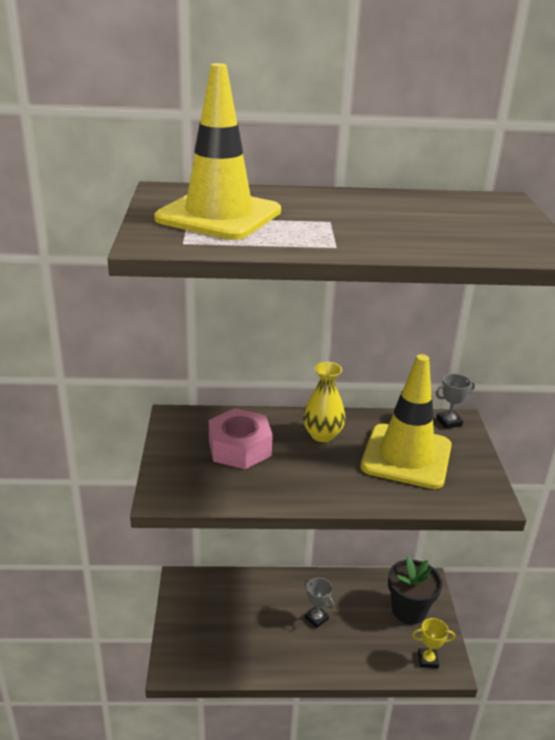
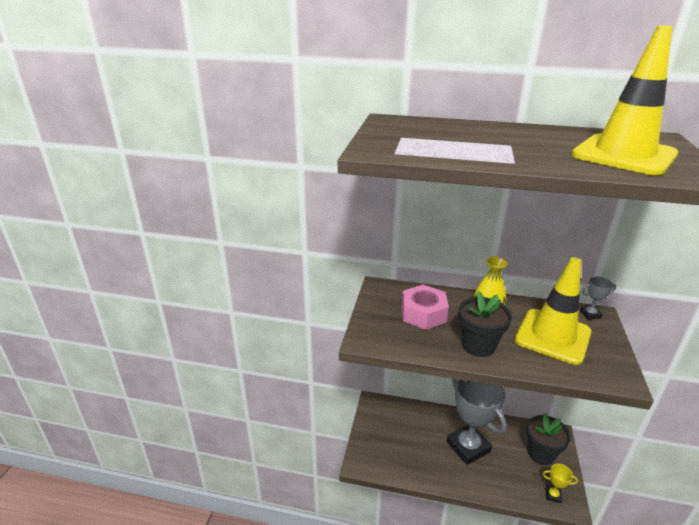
camera: 15 degrees right, 0 degrees up
(219, 215) = (424, 137): yellow traffic cone -> yellow traffic cone (624, 155)
(315, 481) = (478, 345): none -> black flower pot
(316, 618) = (468, 447): grey trophy -> grey trophy, size x2.43

